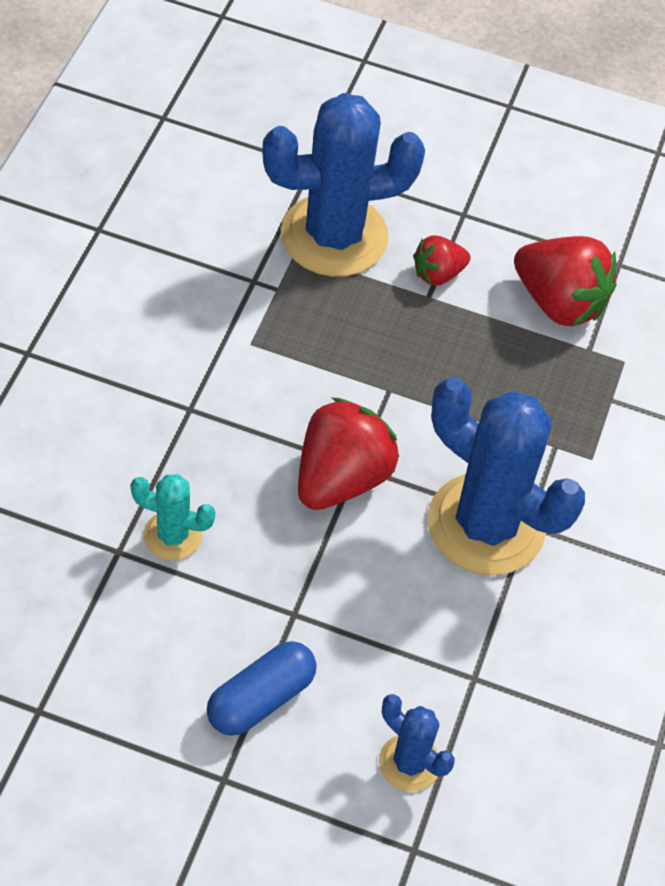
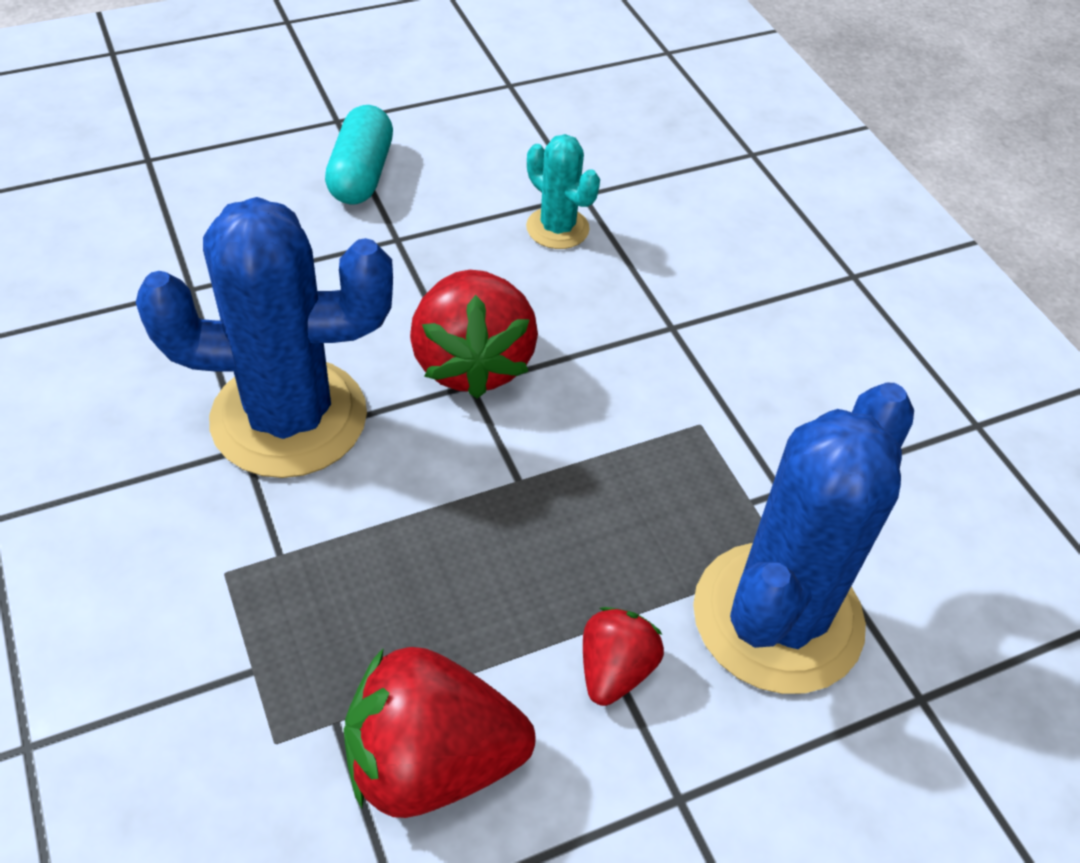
camera: 140 degrees right, 5 degrees down
(172, 535) = (557, 228): turquoise cactus -> turquoise cactus turned 75 degrees clockwise
(260, 698) = (361, 174): blue capsule -> turquoise capsule
(409, 763) = (198, 203): blue cactus -> none

